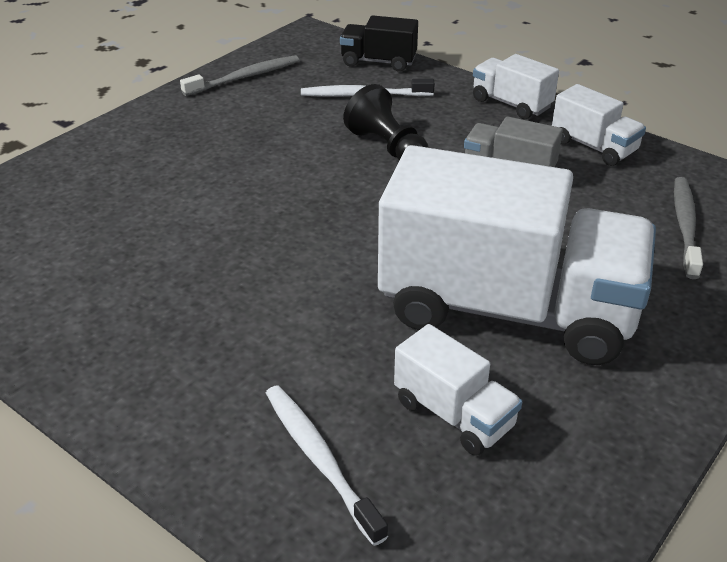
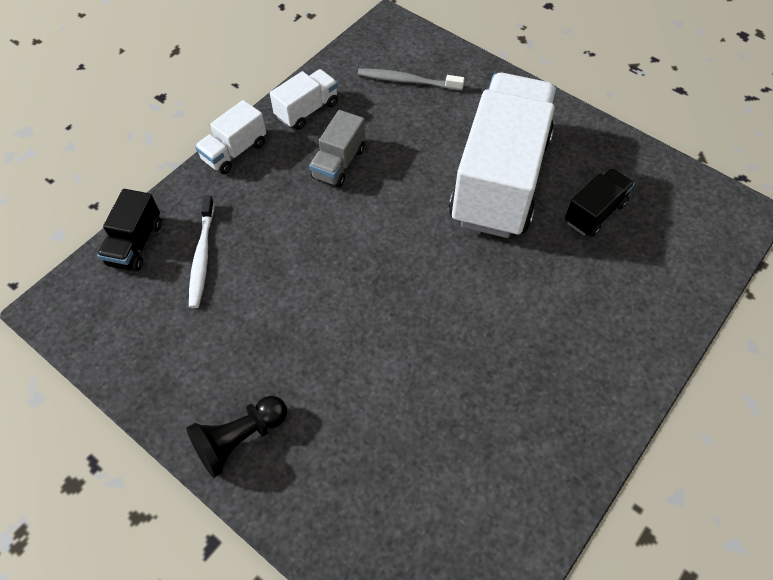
camera: 90 degrees left, 20 degrees up
(245, 77) = (145, 363): grey toothbrush -> none
(320, 459) = (641, 278): white toothbrush -> none
(387, 147) = (298, 239): black pawn -> black pawn (240, 439)
(454, 414) = (594, 213): white truck -> black truck

